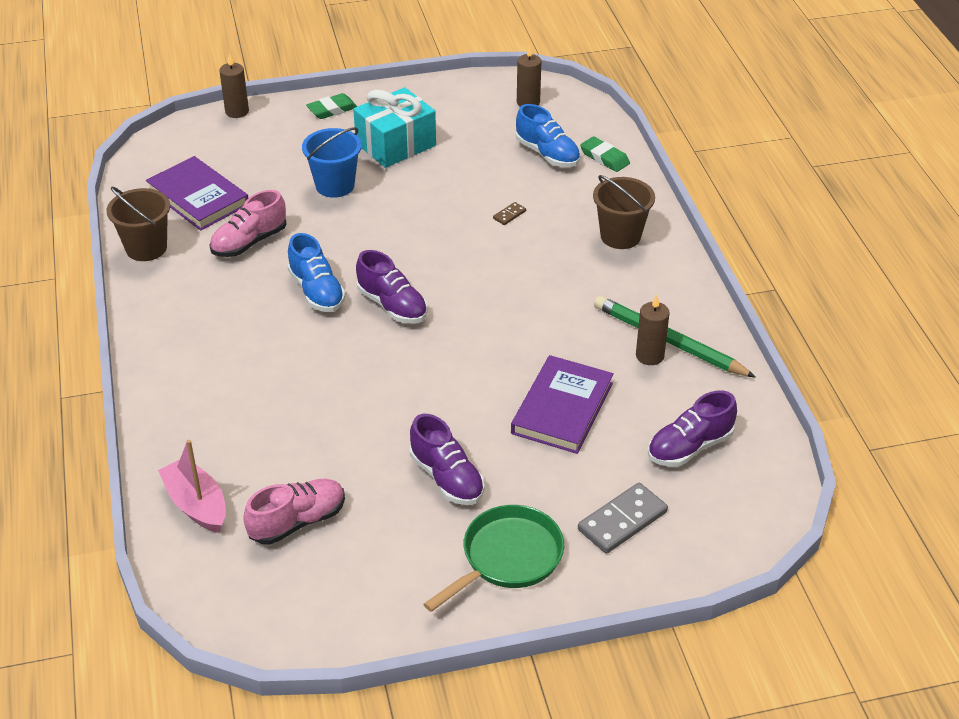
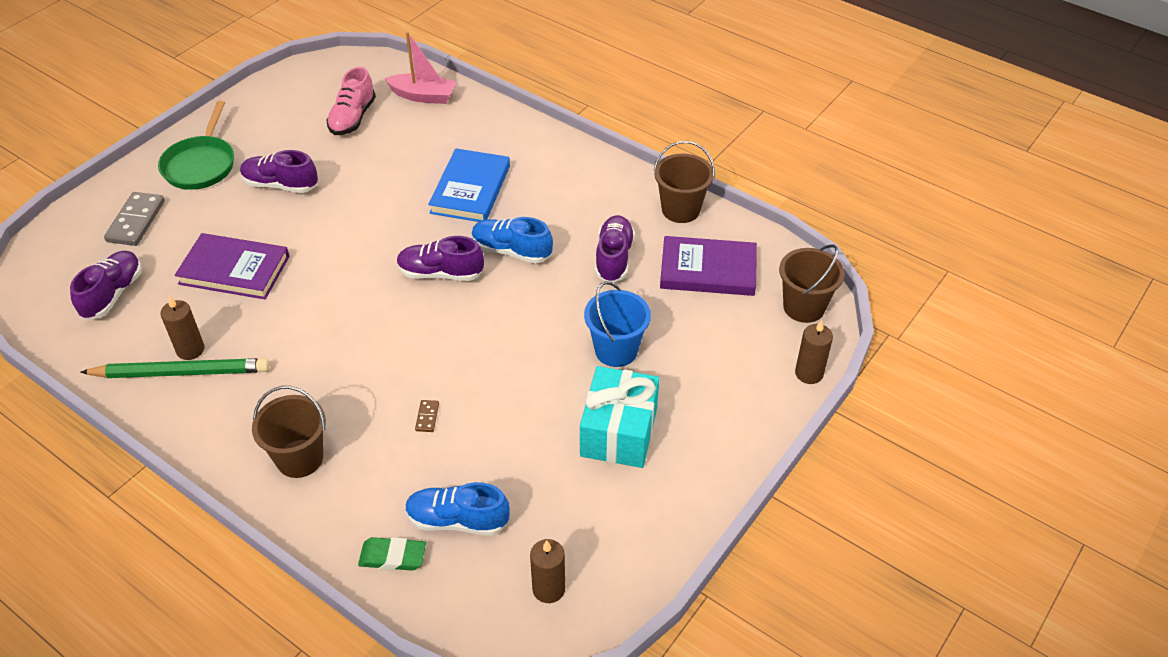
camera: 140 degrees right, 5 degrees up
(176, 143) = (804, 307): none -> brown bucket
(249, 242) = (614, 258): pink shoe -> purple shoe
(281, 365) = (470, 189): none -> blue book
(332, 109) = (731, 435): green eraser -> none
(562, 408) = (234, 270): purple book -> purple book turned 60 degrees counterclockwise

